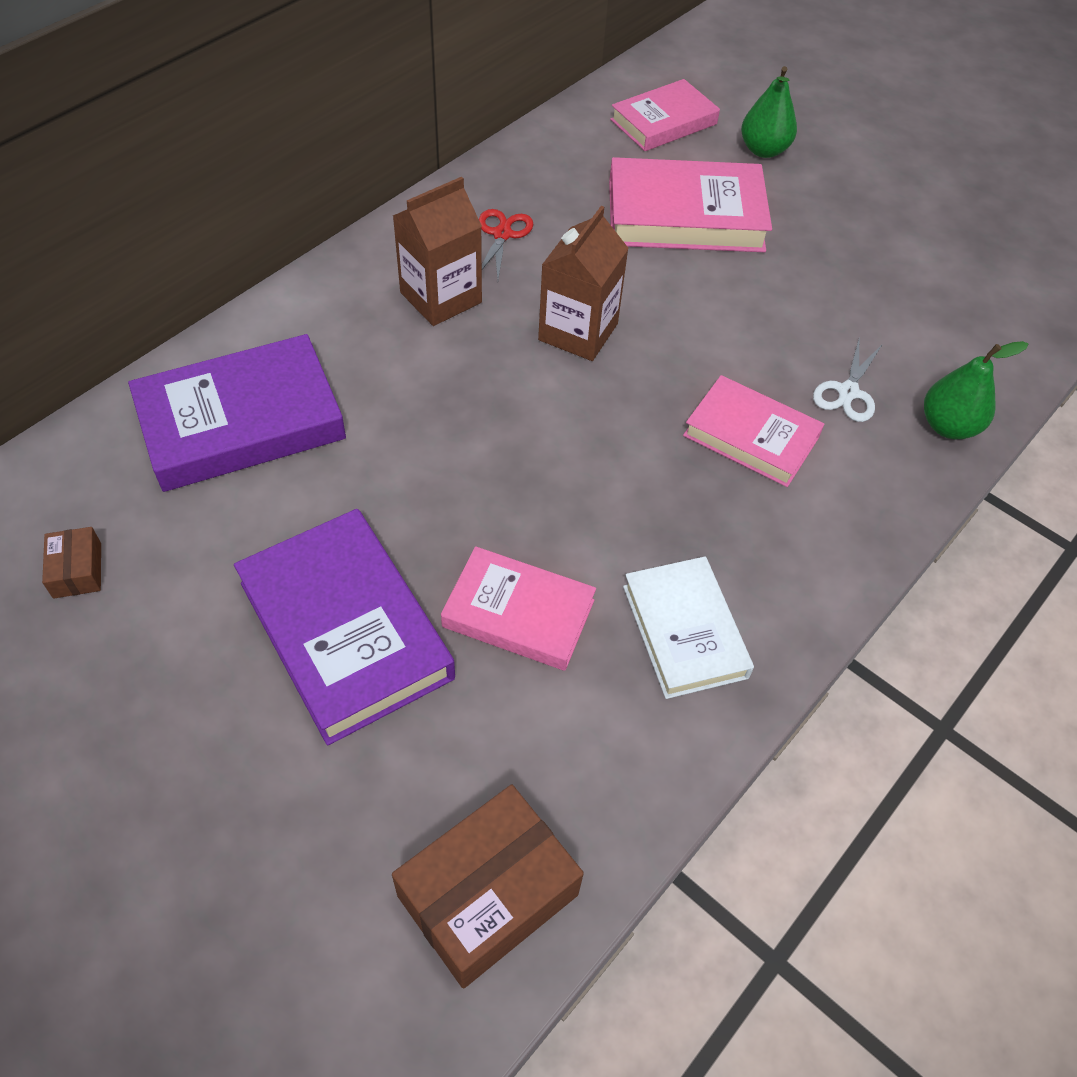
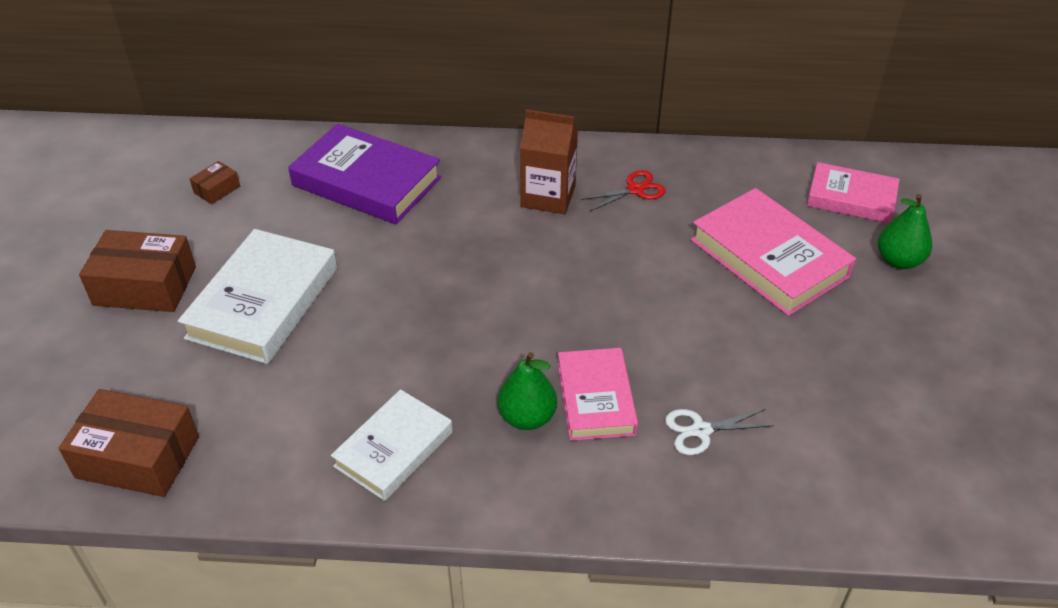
camera: 55 degrees right, 10 degrees down
(180, 742) = (145, 286): none -> brown box
(346, 630) = (263, 303): purple book -> white book
(518, 614) = (337, 365): pink book -> none
(578, 332) = (592, 268): brown carton -> none
(948, 426) = (735, 507): green pear -> green pear (527, 417)

